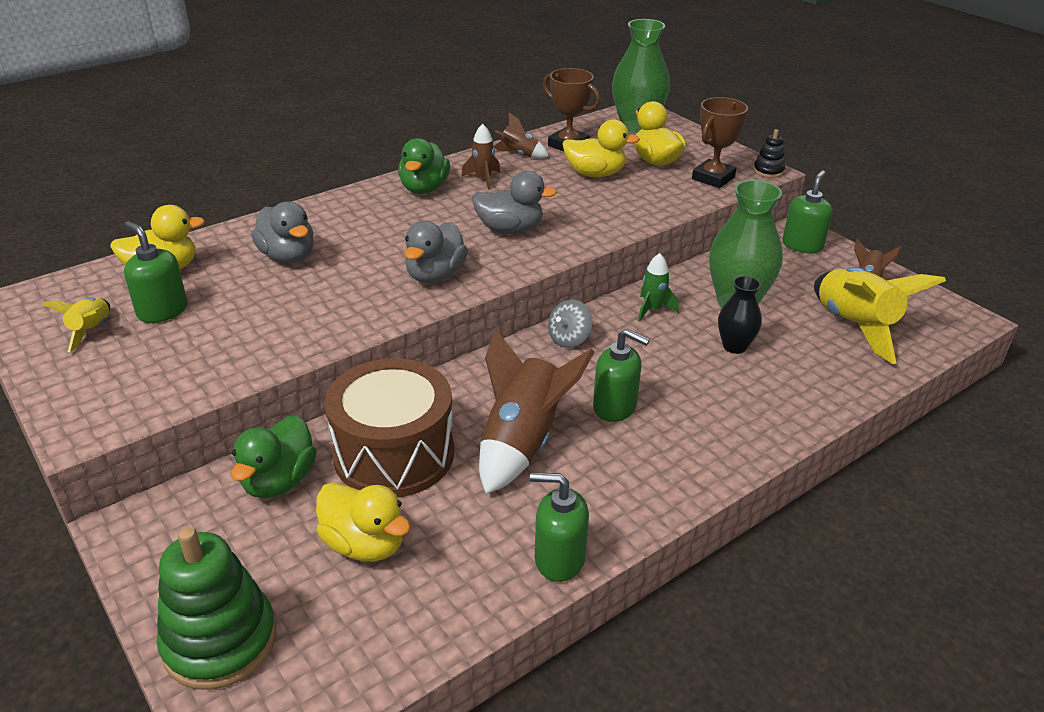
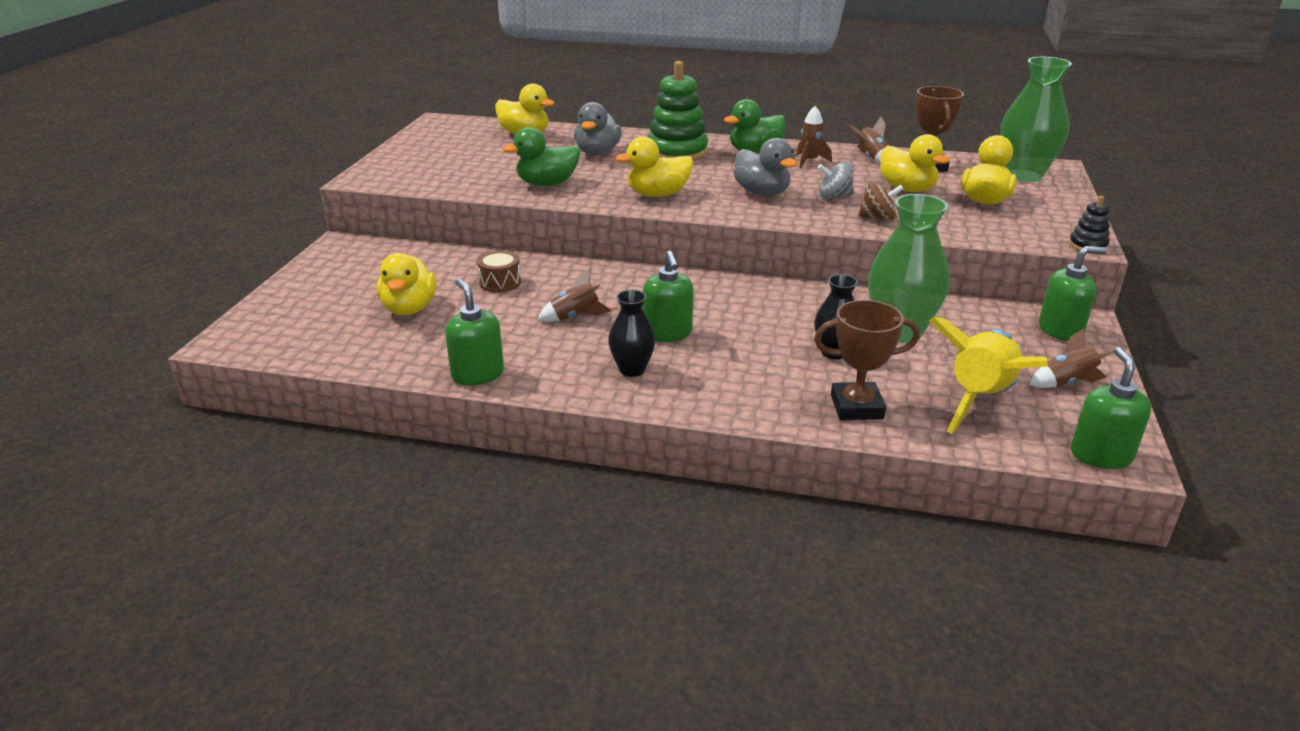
camera: 50 degrees right, 5 degrees down
(91, 331) = (443, 145): yellow rocket -> none
(162, 311) = (488, 150): green soap dispenser -> green soap dispenser (1100, 455)
(220, 641) = (289, 304): green stacking toy -> green stacking toy (677, 152)
(279, 481) = (429, 262): green duck -> green duck (547, 184)
(394, 454) = (500, 282): brown drum -> brown drum, size x0.43
(435, 275) = (657, 194): grey duck -> yellow duck
(522, 442) = (575, 316): brown rocket -> brown rocket, size x0.50
(569, 339) = (717, 287): grey spinning top -> grey spinning top (834, 196)
(626, 211) = (878, 218): none -> brown spinning top
(652, 309) = (817, 302): green rocket -> none
(653, 458) = (632, 369): none -> black vase
(713, 178) = (1014, 229): brown trophy -> brown trophy (856, 407)

